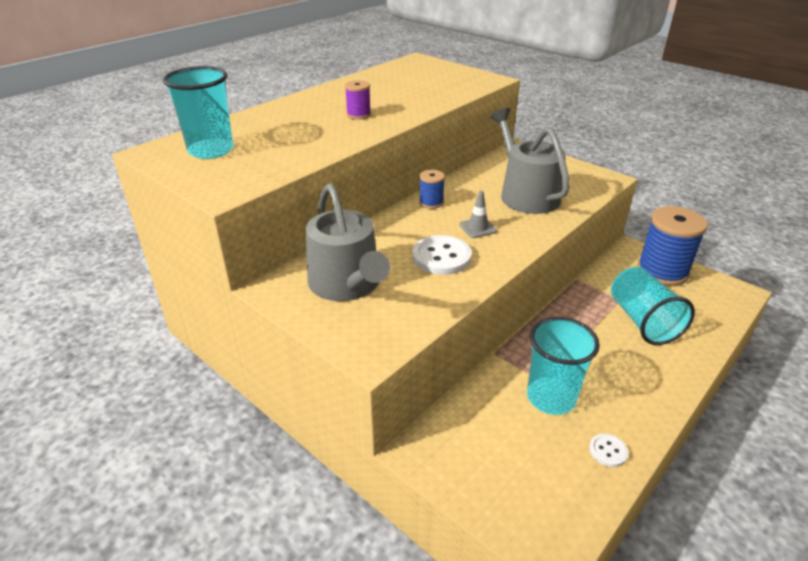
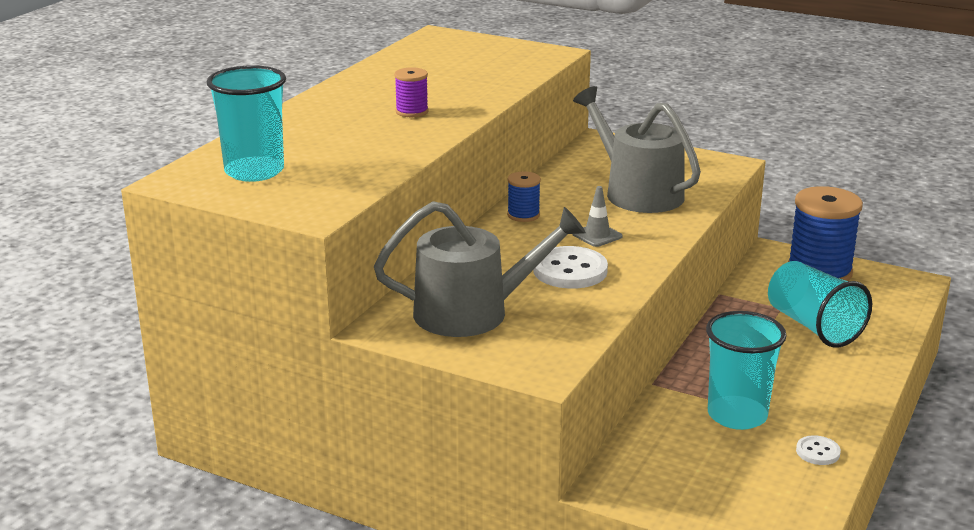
camera: 15 degrees left, 10 degrees down
(347, 284) = (473, 312): grey watering can -> grey watering can turned 60 degrees counterclockwise

